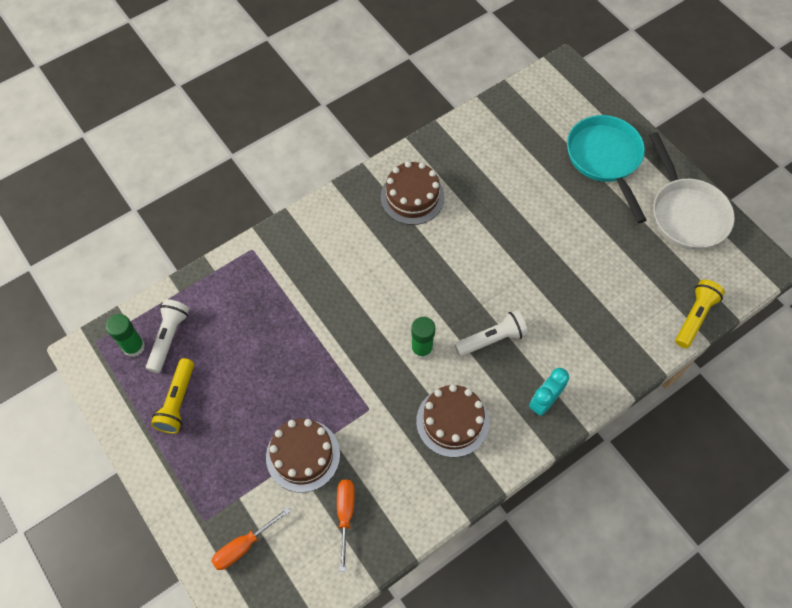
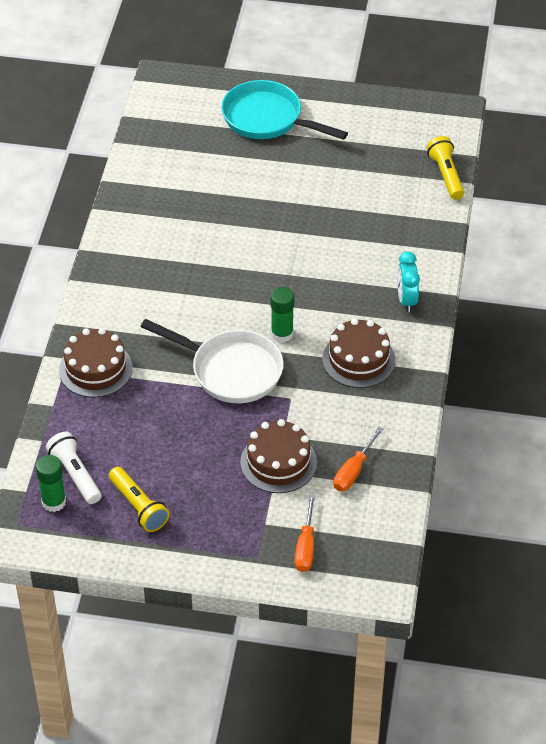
camera: 45 degrees left, 15 degrees down
(345, 515) = (353, 471): orange screwdriver -> orange screwdriver turned 105 degrees counterclockwise
(412, 197) = (150, 244): brown cake -> brown cake (95, 369)
(492, 339) = (324, 290): white flashlight -> none
(686, 213) = (366, 115): white pan -> white pan (231, 370)

